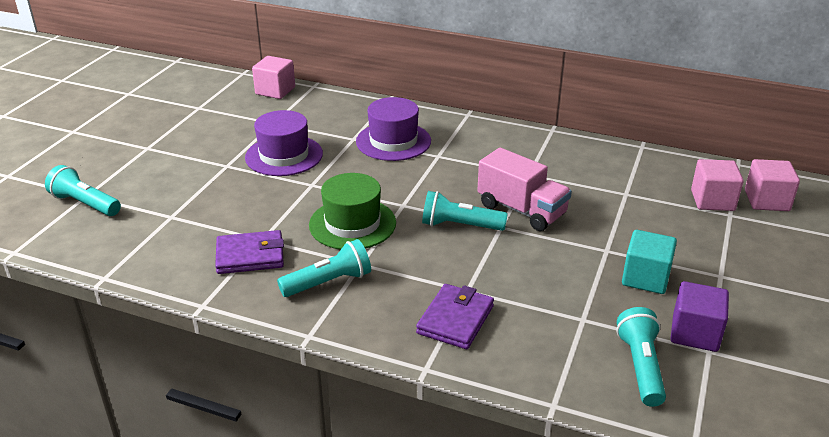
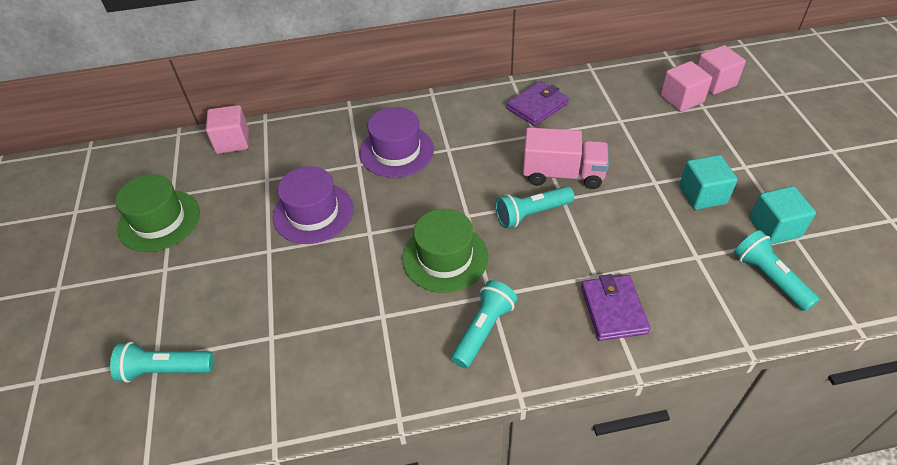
camera: 30 degrees left, 15 degrees up
(174, 119) = (159, 220): none -> green hat
(250, 256) = (389, 340): purple wallet -> purple wallet (537, 106)
(695, 333) = (774, 227): purple cube -> turquoise cube

